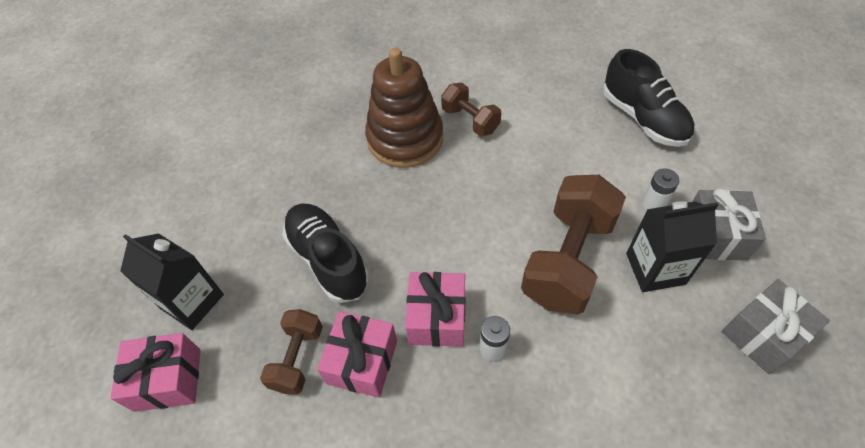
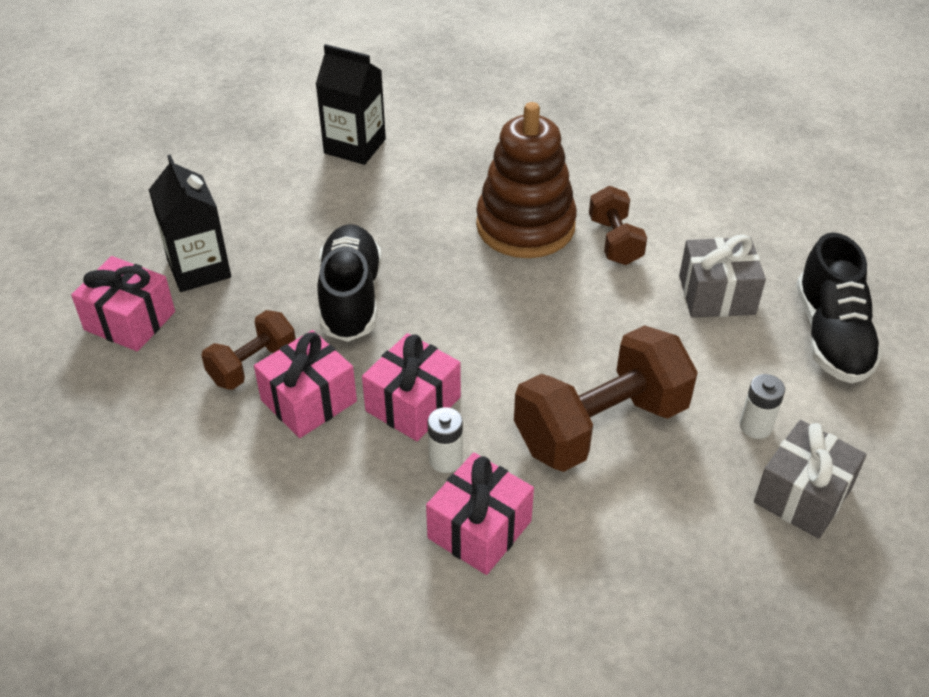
camera: 30 degrees right, 10 degrees down
(556, 388) = (479, 529): none -> pink gift
(655, 268) = (695, 487): black carton -> black carton (355, 146)
(763, 335) = (763, 616): grey gift -> grey gift (716, 295)

